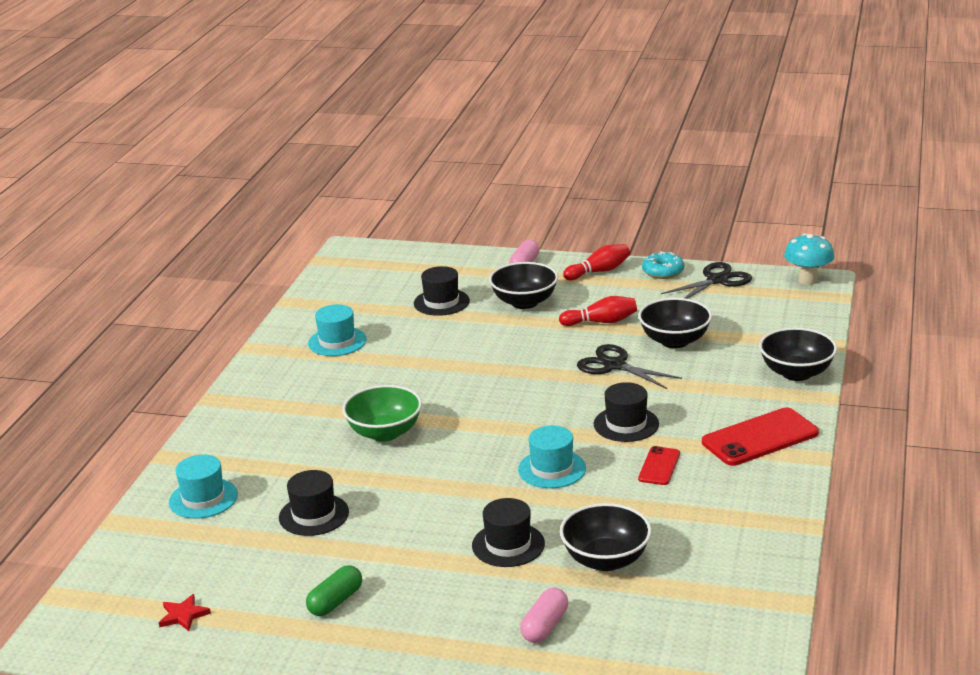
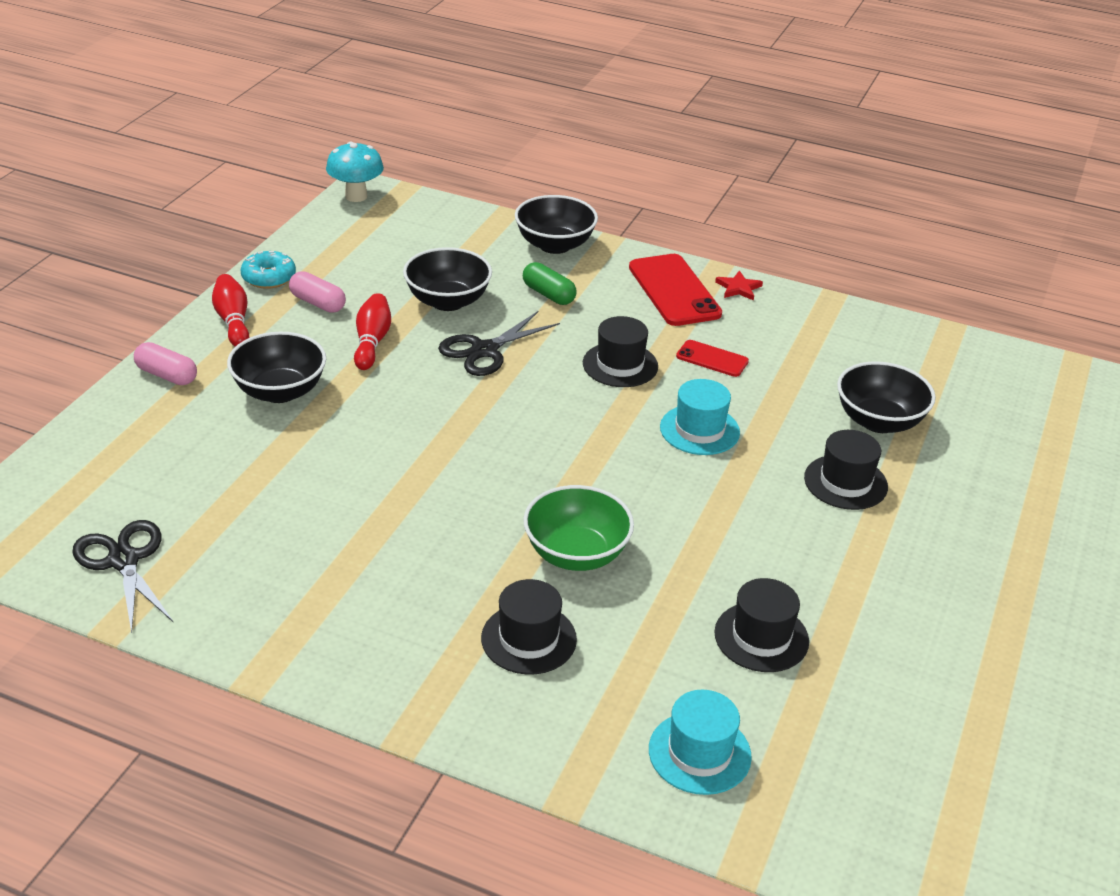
camera: 85 degrees left, 10 degrees up
(183, 615) = (977, 780): red star -> red star (738, 288)
(335, 601) = (948, 630): green capsule -> green capsule (548, 294)
(337, 342) = (292, 579): turquoise hat -> none
(441, 302) = (230, 462): black hat -> black hat (528, 639)
(544, 626) = (990, 478): pink capsule -> pink capsule (317, 303)
(717, 280) = (317, 247): black scissors -> black scissors (124, 560)

